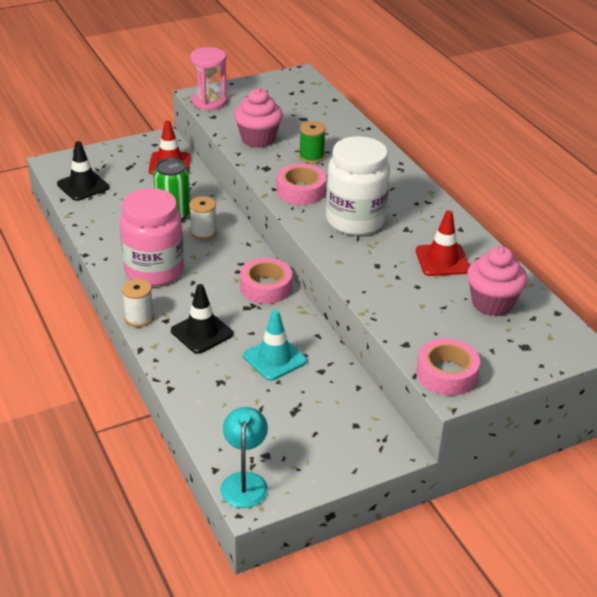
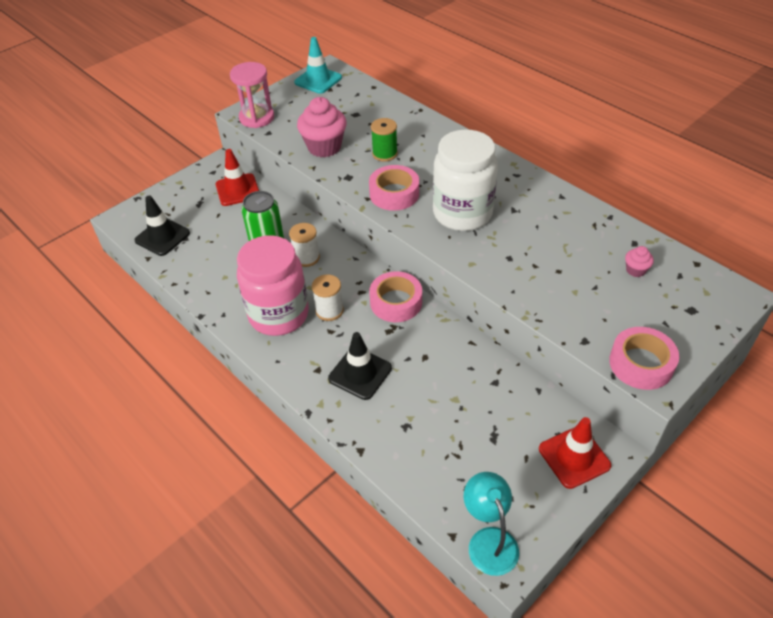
camera: 15 degrees left, 10 degrees up
(139, 318) = (289, 375): white spool -> white spool (329, 310)
(274, 358) = (444, 382): turquoise traffic cone -> turquoise traffic cone (318, 80)
(442, 260) = (565, 235): red traffic cone -> red traffic cone (574, 457)
(492, 303) = (635, 270): pink cupcake -> pink cupcake, size x0.47

